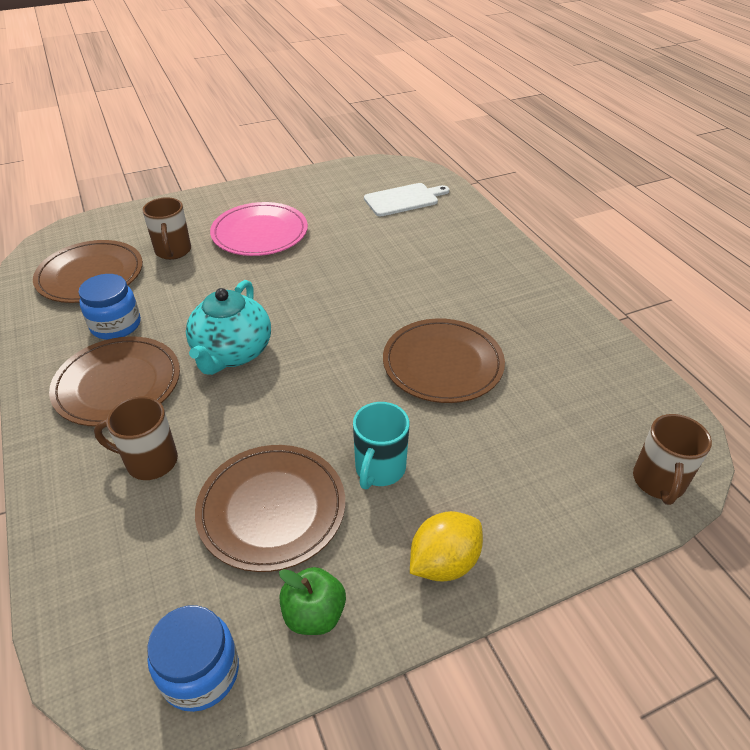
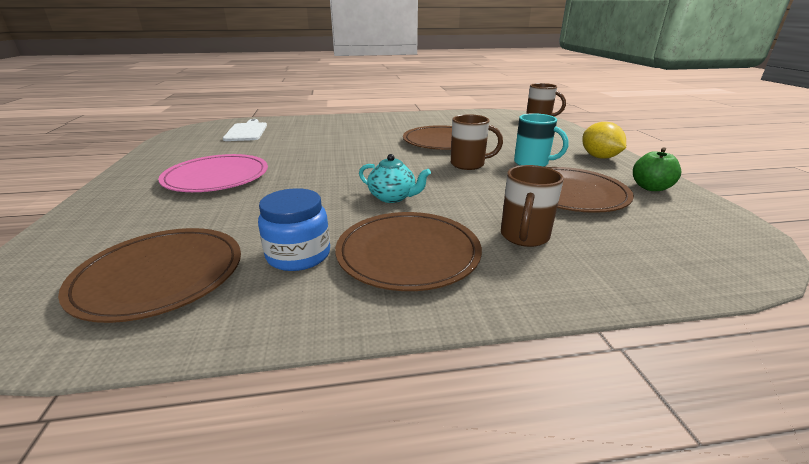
camera: 75 degrees left, 15 degrees down
(173, 251) = (186, 218): brown mug -> brown mug (469, 164)
(200, 672) = (717, 222): blue jar -> none
(232, 353) = (393, 197): turquoise teapot -> turquoise teapot, size x0.62

